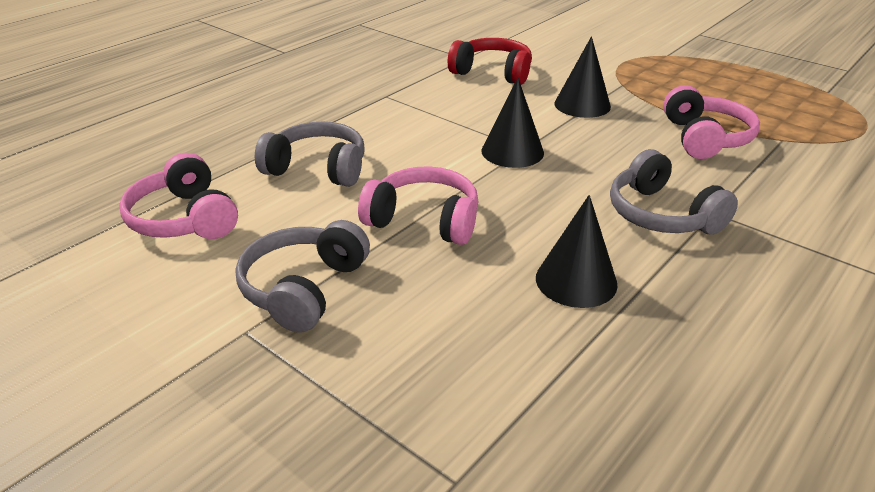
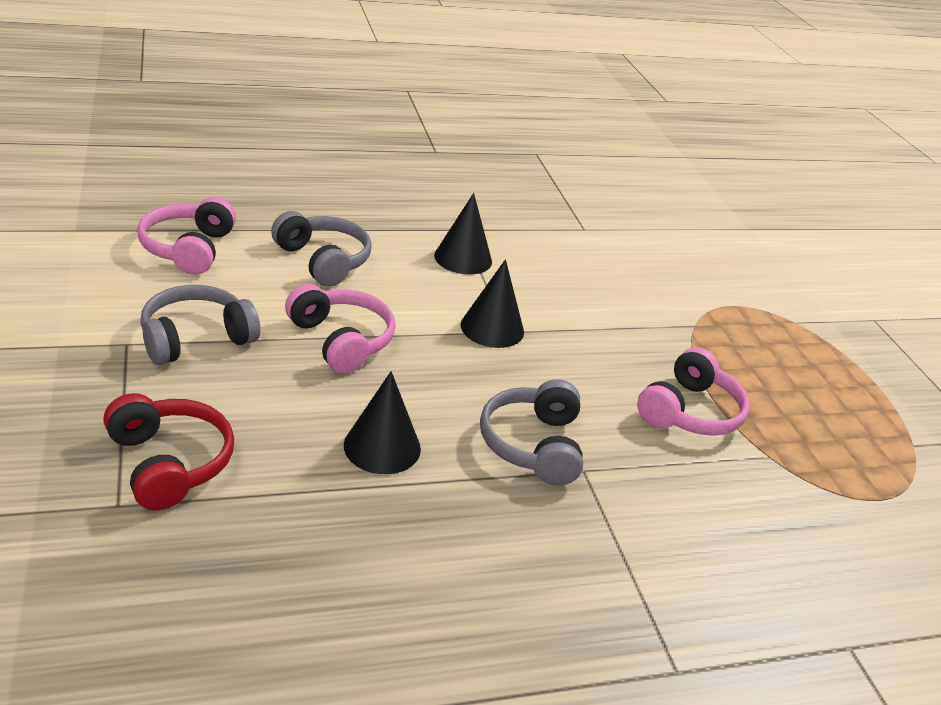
camera: 30 degrees right, 0 degrees up
(492, 72) = (586, 254): red headphones -> red headphones (169, 463)
(582, 105) = (622, 323): black cone -> black cone (463, 258)

